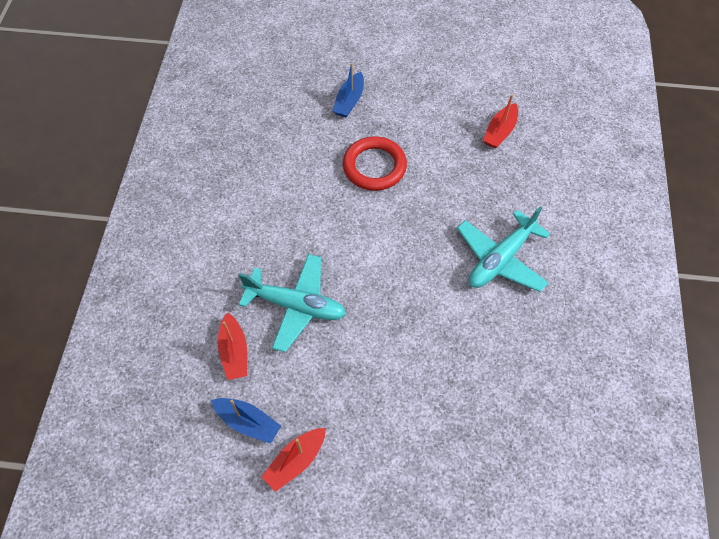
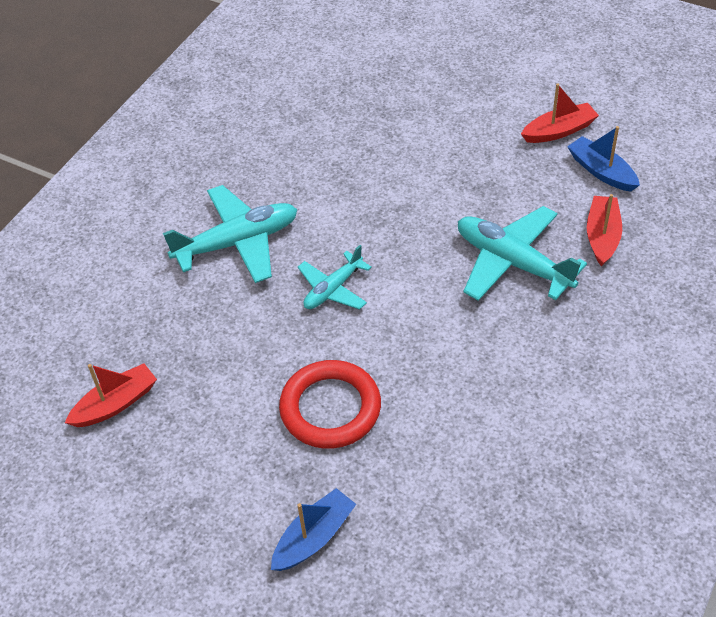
camera: 155 degrees left, 10 degrees down
(413, 244) = (333, 289): none -> turquoise plane

